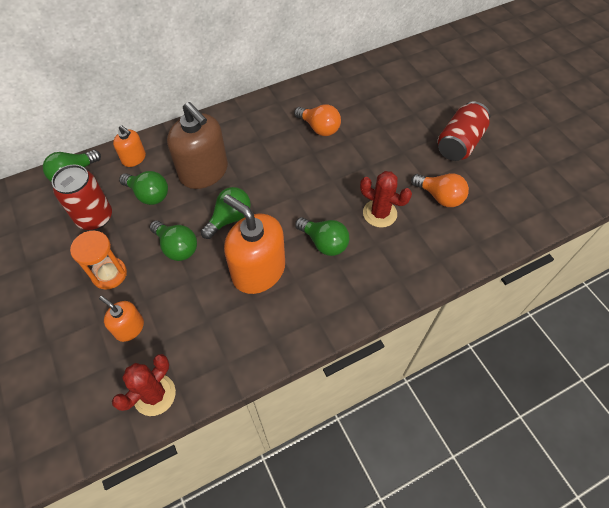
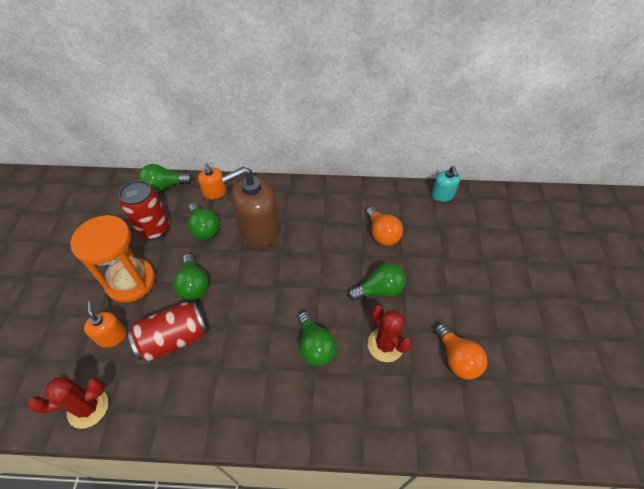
camera: 30 degrees right, 5 degrees down
(109, 274) = (131, 281): orange hourglass -> orange hourglass, size x1.55
(204, 172) = (259, 229): brown soap dispenser -> brown soap dispenser turned 75 degrees clockwise
(229, 219) = (251, 281): green light bulb -> green light bulb (379, 290)
(258, 271) = (242, 342): orange soap dispenser -> none
(349, 74) = (442, 195): none -> turquoise soap dispenser
(459, 143) = (513, 312): red can -> red can (174, 339)

